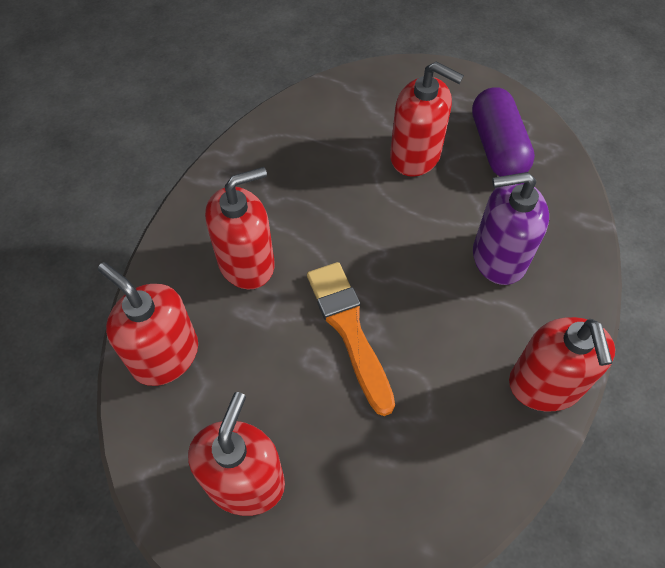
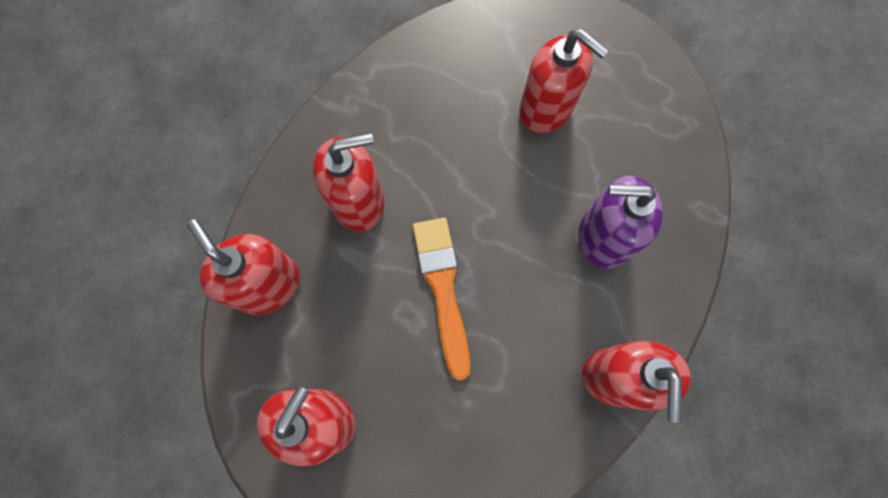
camera: 10 degrees right, 15 degrees up
(497, 147) = (631, 112): purple capsule -> none

